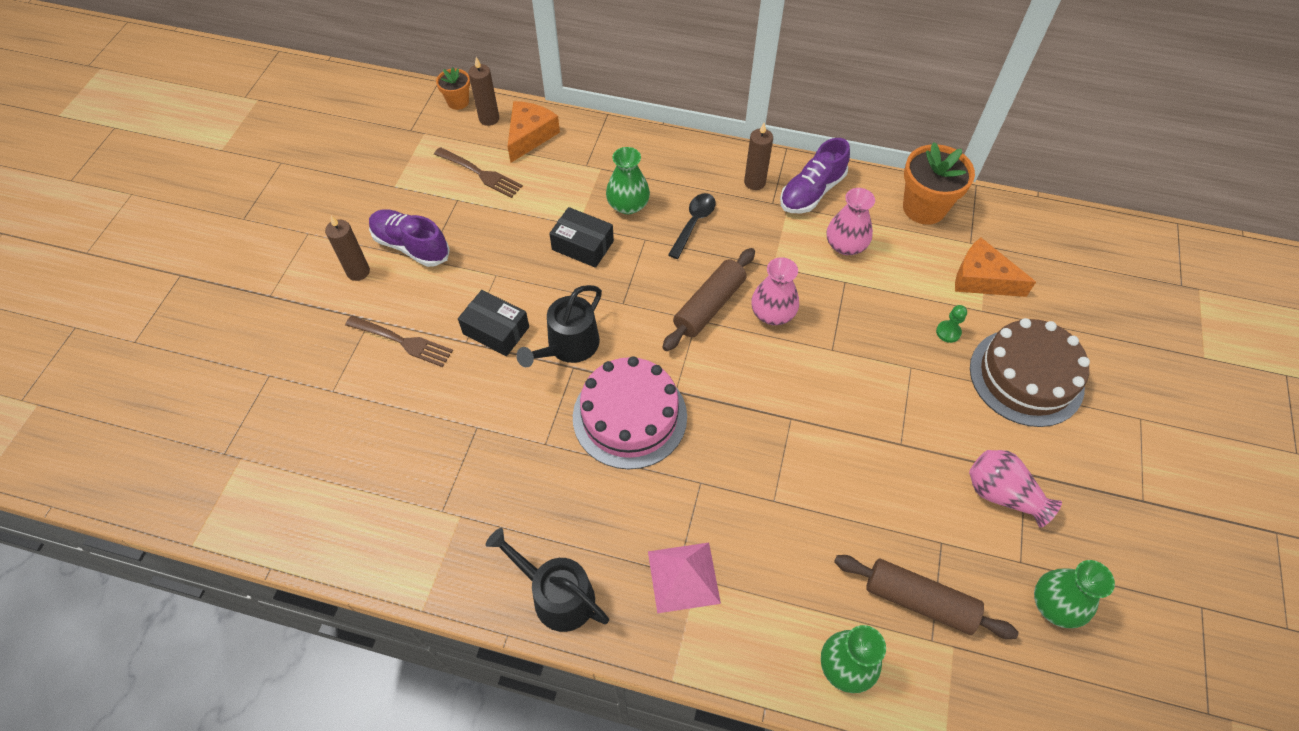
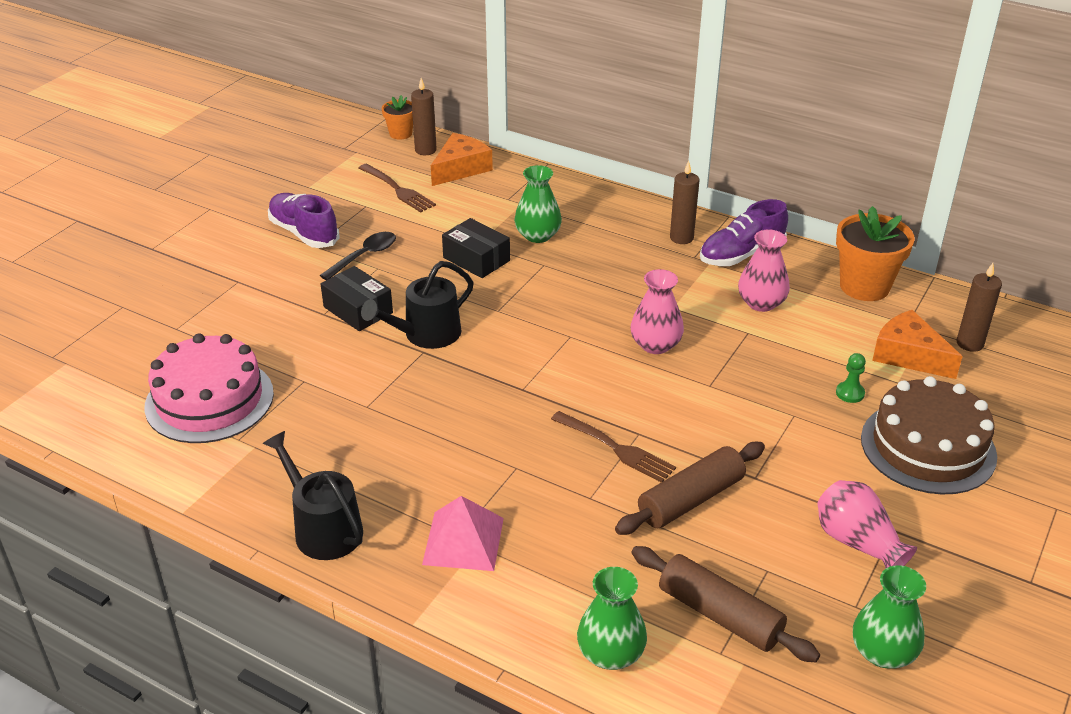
camera: 15 degrees right, 20 degrees down
(358, 272) = (244, 244): brown candle -> brown candle (969, 343)
(402, 342) = (261, 303): brown fork -> brown fork (616, 448)
(629, 416) = (464, 400): pink cake -> pink cake (209, 400)
(693, 223) = (601, 260): black spoon -> black spoon (364, 256)
(709, 306) = (589, 328): brown rolling pin -> brown rolling pin (691, 500)

